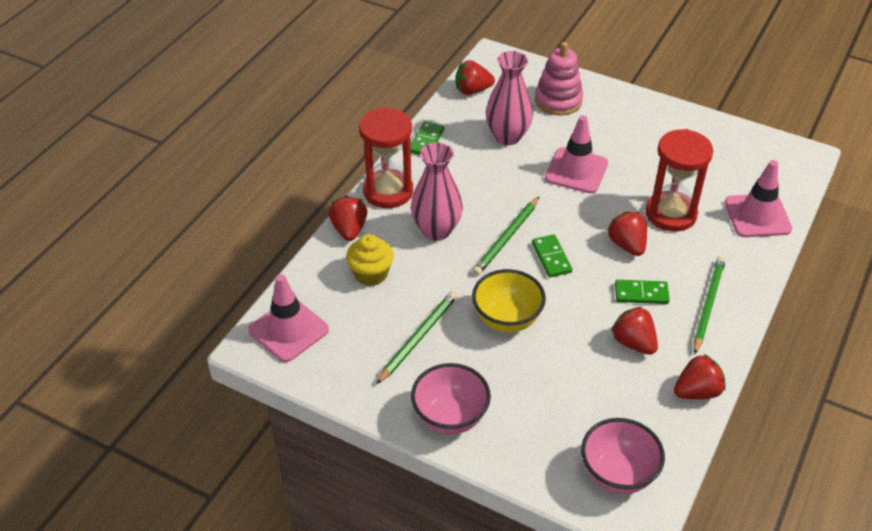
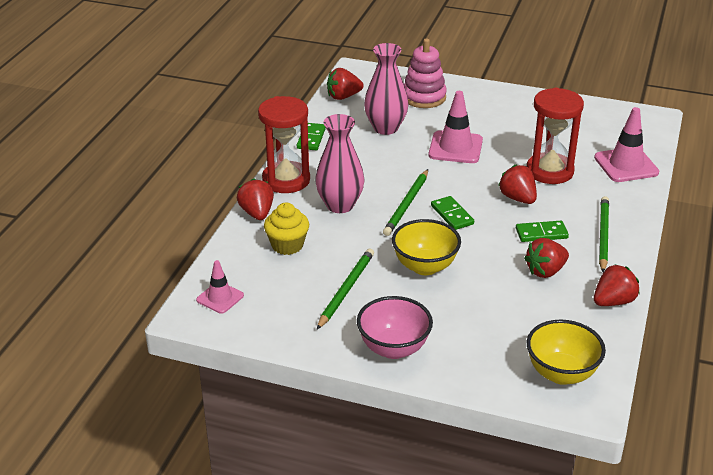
camera: 10 degrees left, 10 degrees down
(288, 330) = (220, 298): pink traffic cone -> pink traffic cone, size x0.61
(617, 474) = (561, 373): pink bowl -> yellow bowl
(633, 343) = (545, 271): red strawberry -> red strawberry turned 75 degrees counterclockwise

